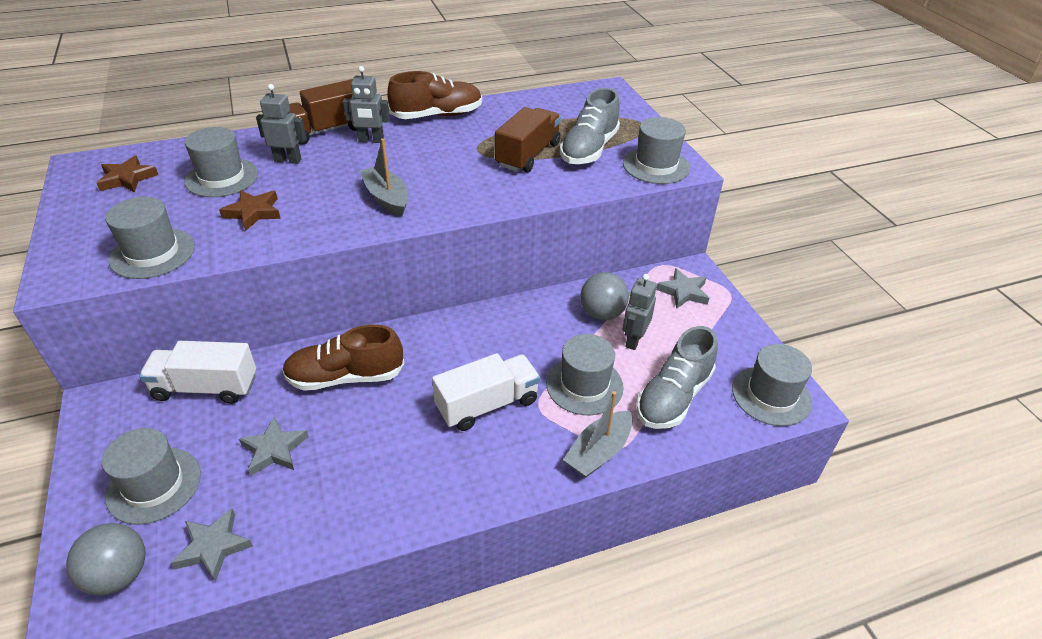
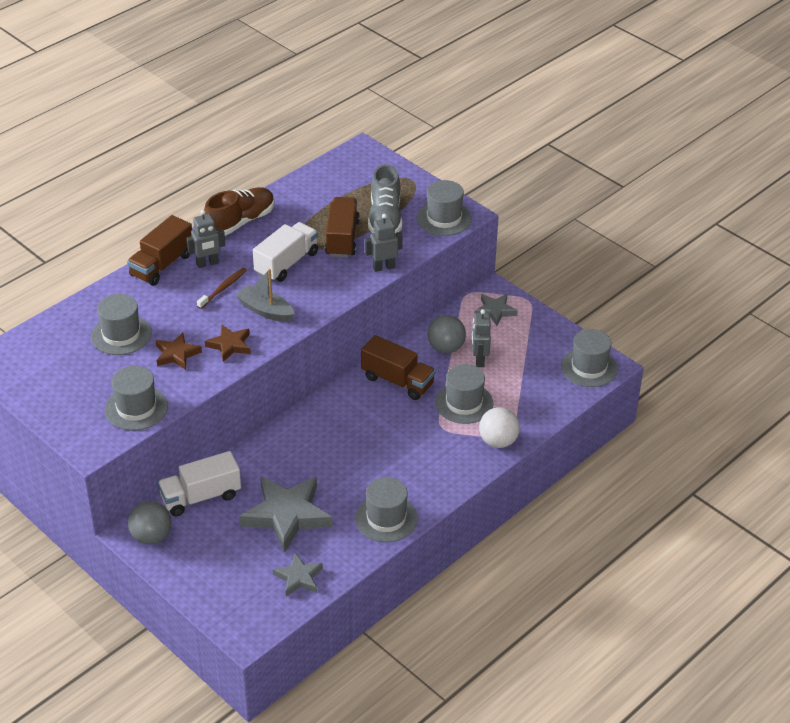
camera: 25 degrees left, 0 degrees up
(119, 575) = (255, 611): grey ball -> grey ball (151, 536)
(127, 178) = (45, 359): brown star -> brown star (230, 345)
(154, 485) = (226, 562): grey hat -> grey hat (386, 518)
(274, 449) = (287, 515): grey star -> grey star, size x1.89
(288, 160) = (157, 303): grey robot -> grey robot (383, 267)
(345, 377) = (295, 455): brown shoe -> none
(364, 165) = (223, 288): none -> brown toothbrush
(487, 404) = (407, 438): white truck -> white truck (286, 263)
(522, 332) = (397, 381): none -> brown truck
(598, 452) = (498, 441): grey boat -> white ball
(673, 397) = (527, 390): grey shoe -> none

